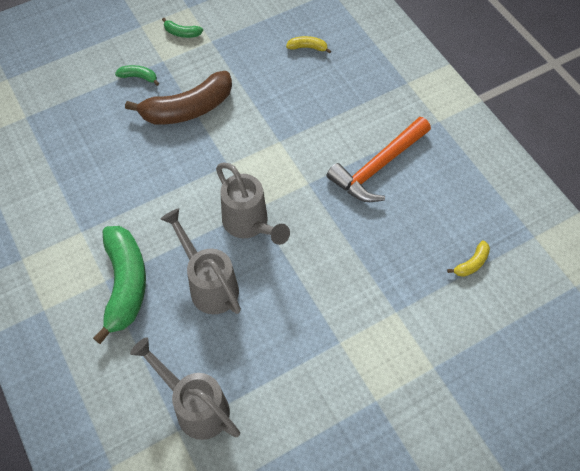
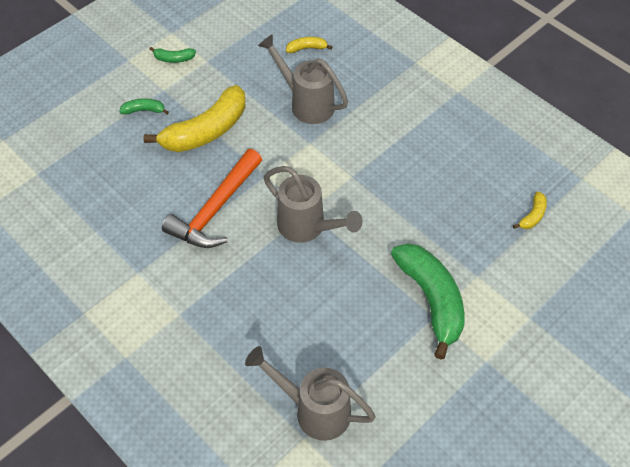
camera: 15 degrees left, 5 degrees down
(125, 284) = (202, 313): green banana -> green banana (431, 300)
(188, 109) = (206, 131): brown banana -> yellow banana
(209, 284) = (287, 293): grey watering can -> grey watering can (306, 103)
(378, 167) = (414, 146): orange hammer -> orange hammer (215, 209)

